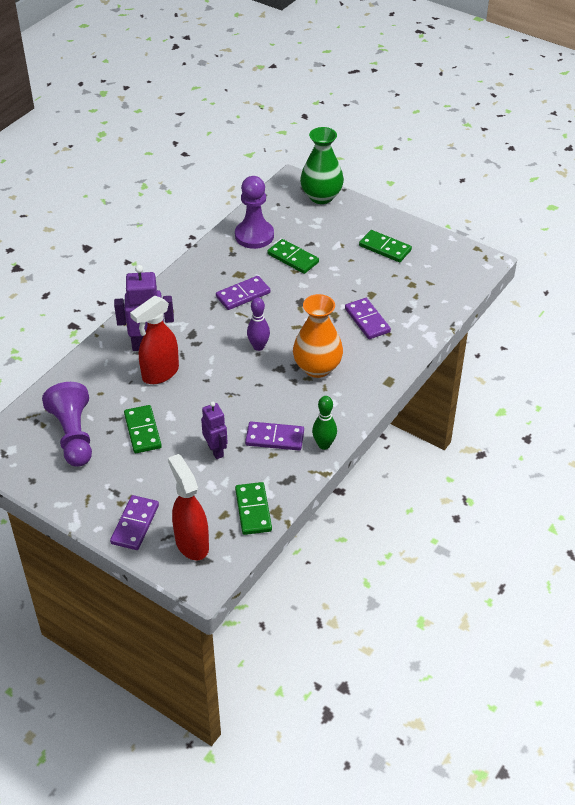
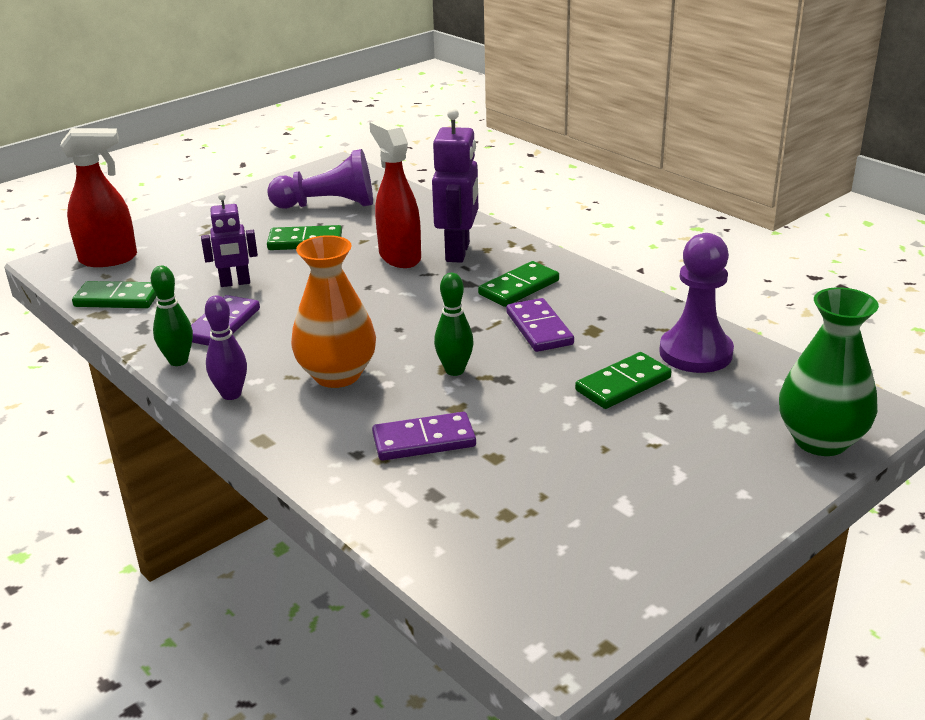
camera: 105 degrees right, 15 degrees down
(135, 524) = (167, 231): purple domino -> none
(258, 346) = (413, 330): purple bowling pin -> purple bowling pin (231, 394)
(298, 321) = (455, 370): none -> green bowling pin
(385, 248) = (633, 497): green domino -> green domino (519, 287)

